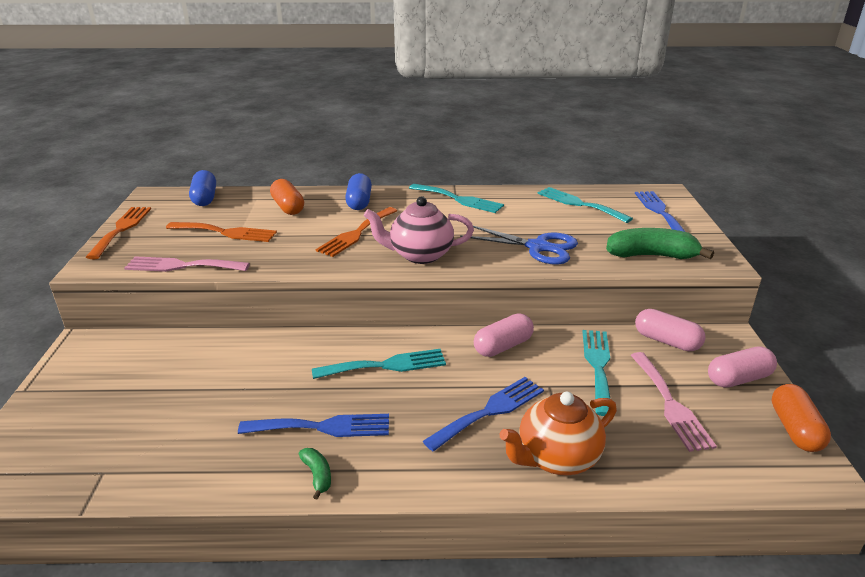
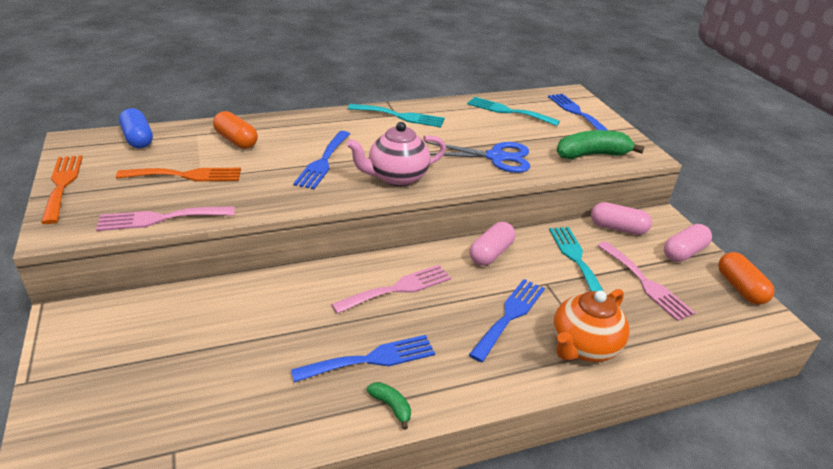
camera: 20 degrees left, 5 degrees up
(356, 233) = (323, 162): orange fork -> blue fork
(359, 202) = (306, 128): blue capsule -> none
(386, 365) = (398, 288): turquoise fork -> pink fork

